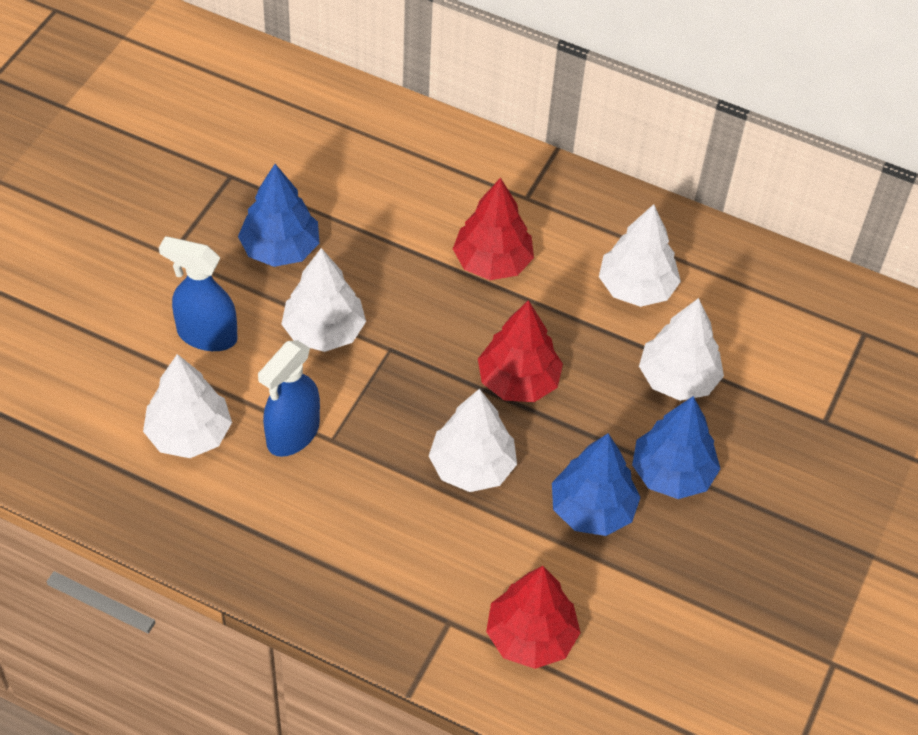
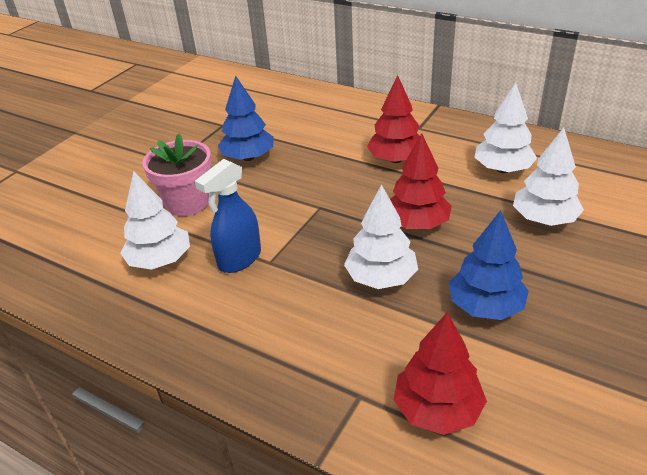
camera: 10 degrees right, 15 degrees down
(206, 335) = (187, 203): blue spray bottle -> pink flower pot
(324, 331) = (272, 199): white tree -> none
(672, 473) = (551, 280): blue tree -> none

